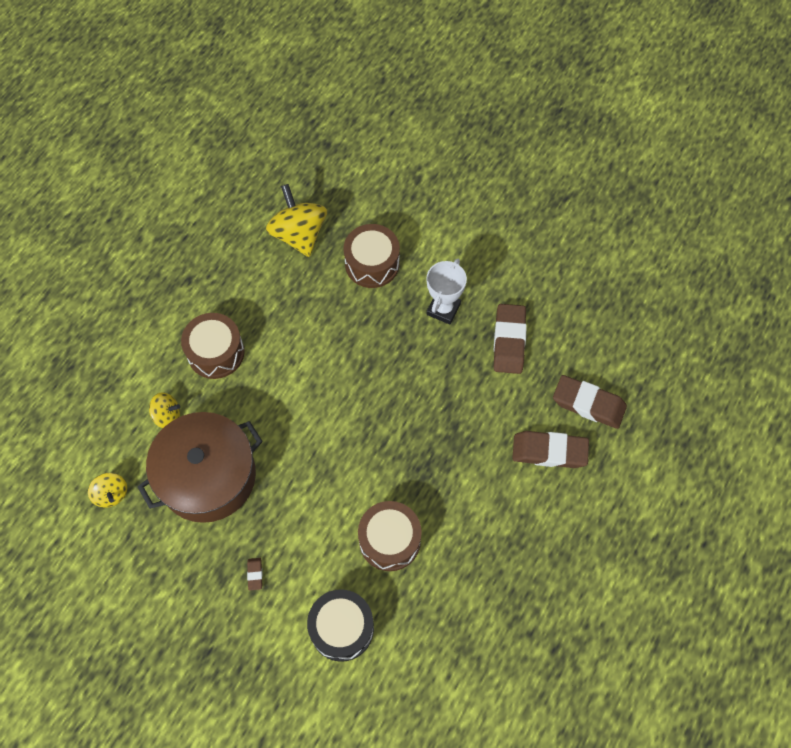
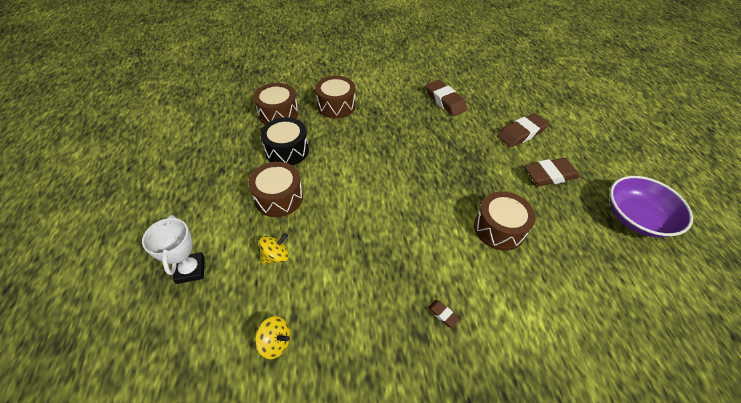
camera: 40 degrees left, 15 degrees down
(208, 476) = (344, 274): brown pot -> none
(299, 234) = (278, 113): yellow spinning top -> brown drum
(342, 628) = (534, 303): black drum -> black drum (287, 150)
(443, 309) = (397, 105): white trophy -> white trophy (190, 270)
(549, 639) = (636, 217): none -> purple bowl
(588, 404) = (512, 105): brown eraser -> brown eraser (549, 175)

